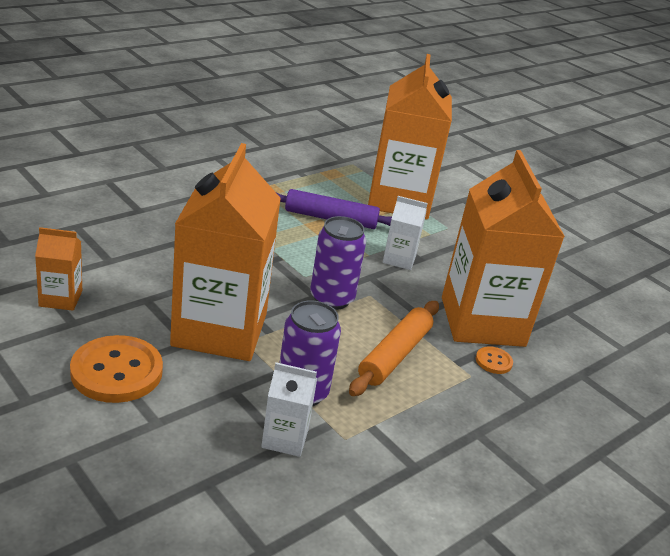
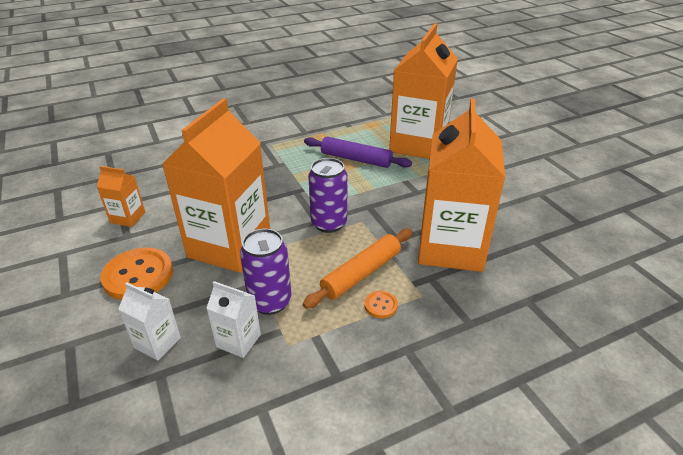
camera: 20 degrees right, 5 degrees up
(399, 259) = (398, 192): white carton -> white carton (157, 343)
(493, 361) = (447, 284): orange button -> orange button (380, 305)

